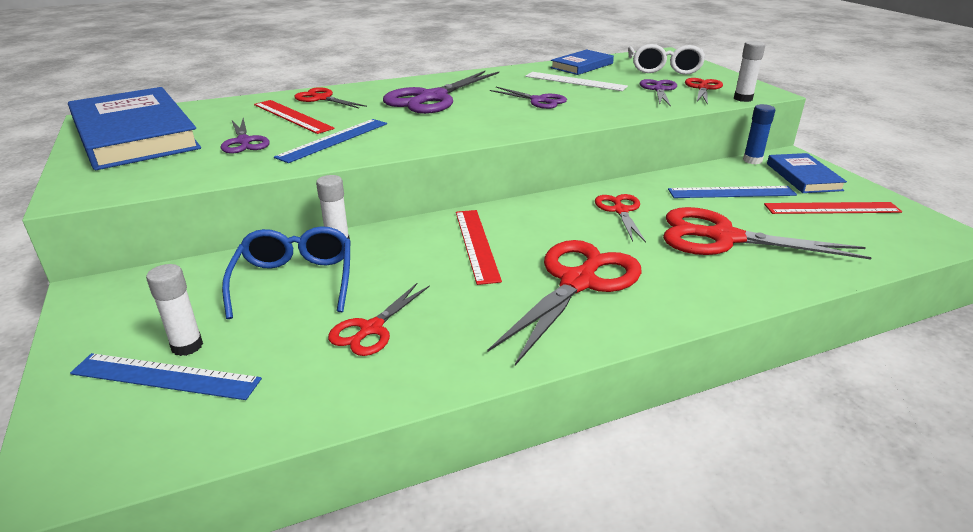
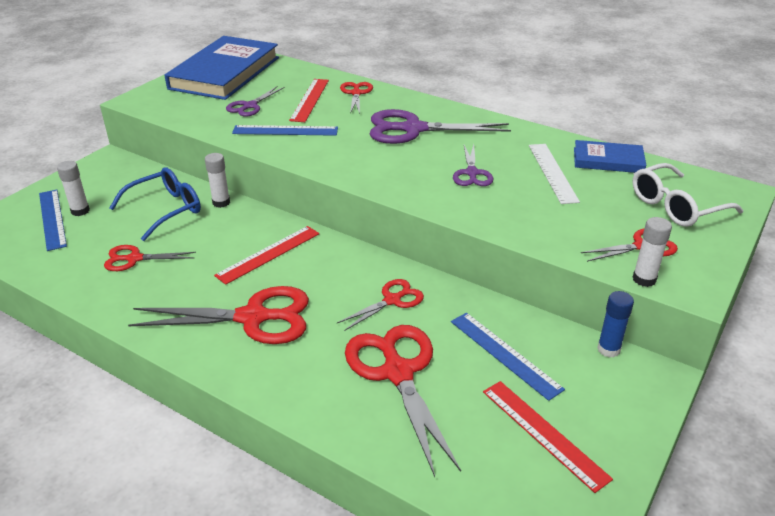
camera: 55 degrees right, 5 degrees up
(659, 89) = (596, 222): purple scissors -> none
(803, 177) = (608, 396): blue book -> none

